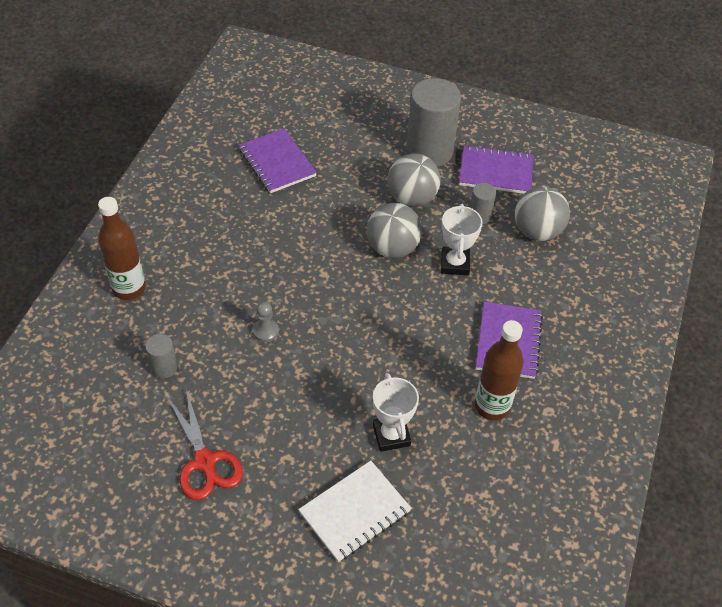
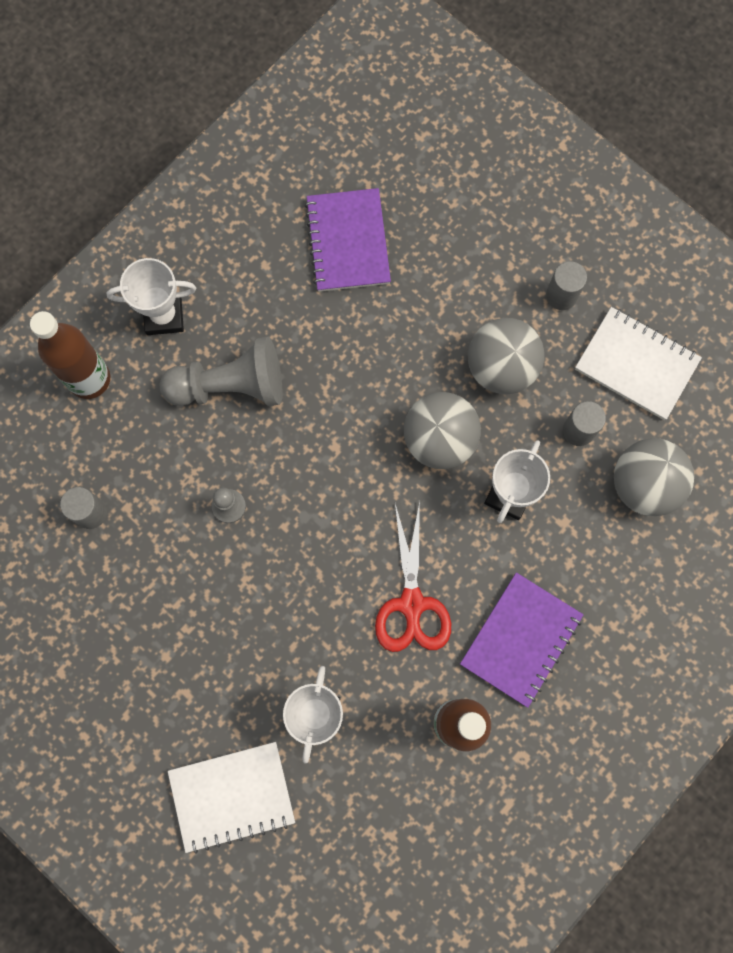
camera: 25 degrees right, 25 degrees up
(168, 237) = (164, 316): none -> white trophy
(205, 462) = (91, 662): red scissors -> red scissors (412, 604)
(234, 262) = (230, 386): none -> grey pawn
(429, 151) = (561, 295): grey cylinder -> grey cylinder, size x0.46
(496, 172) = (636, 364): purple notebook -> white notebook

